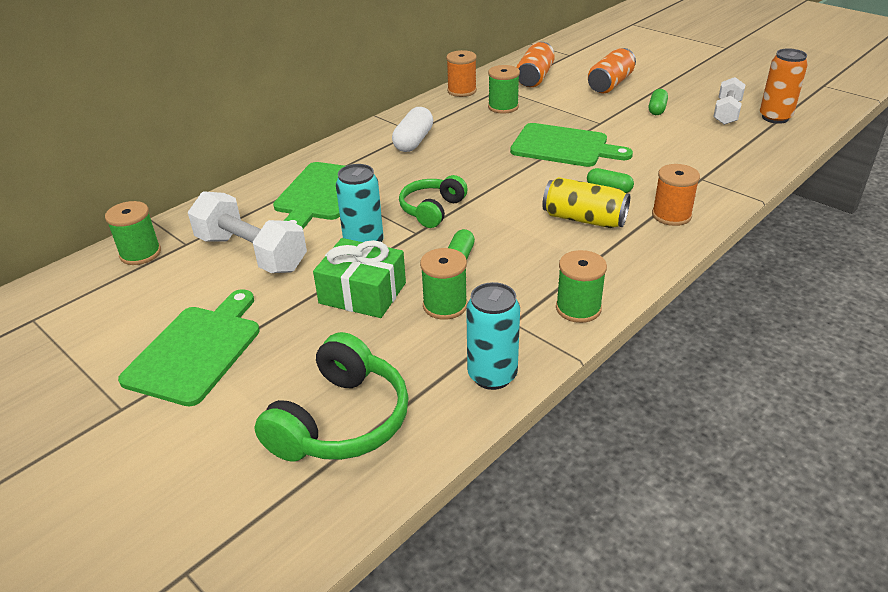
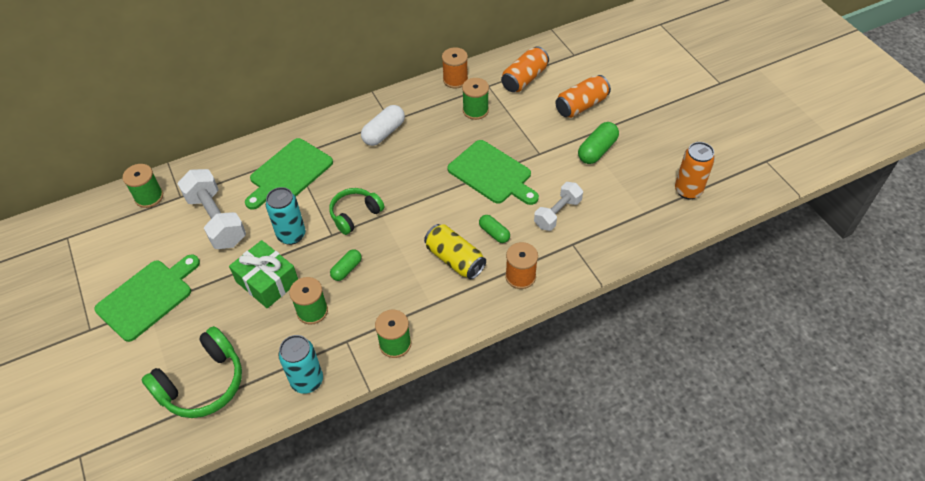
camera: 20 degrees right, 15 degrees up
(657, 109) = (597, 150): green capsule -> green capsule, size x1.58
(727, 113) = (652, 172): white dumbbell -> white dumbbell (557, 213)

